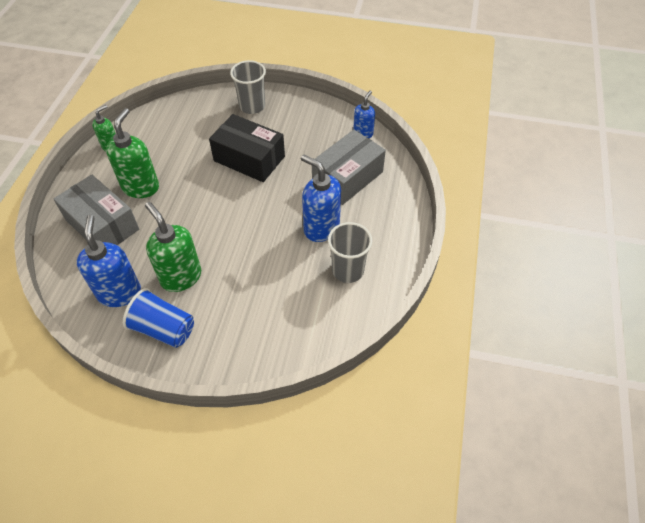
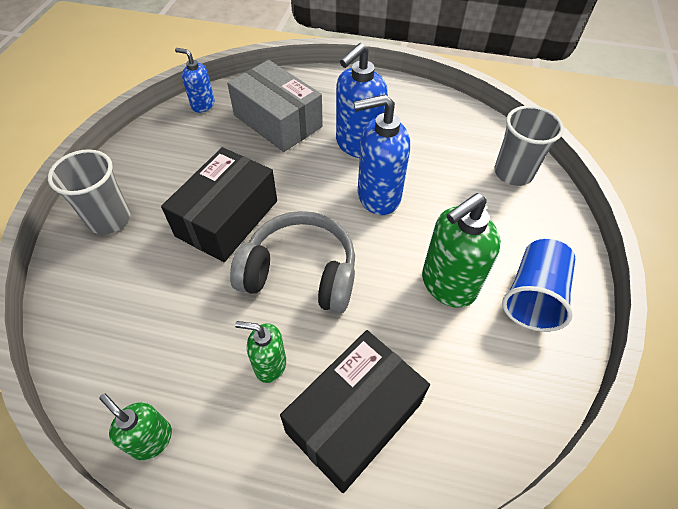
camera: 90 degrees left, 0 degrees up
(102, 224) = (354, 417): grey box -> black box
(119, 292) = (487, 363): blue soap dispenser -> blue soap dispenser (378, 196)
(141, 187) = (270, 365): green soap dispenser -> green soap dispenser, size x0.58
(200, 197) = (300, 273): none -> grey headphones
(348, 270) = (417, 125): grey cup -> grey cup (513, 173)

